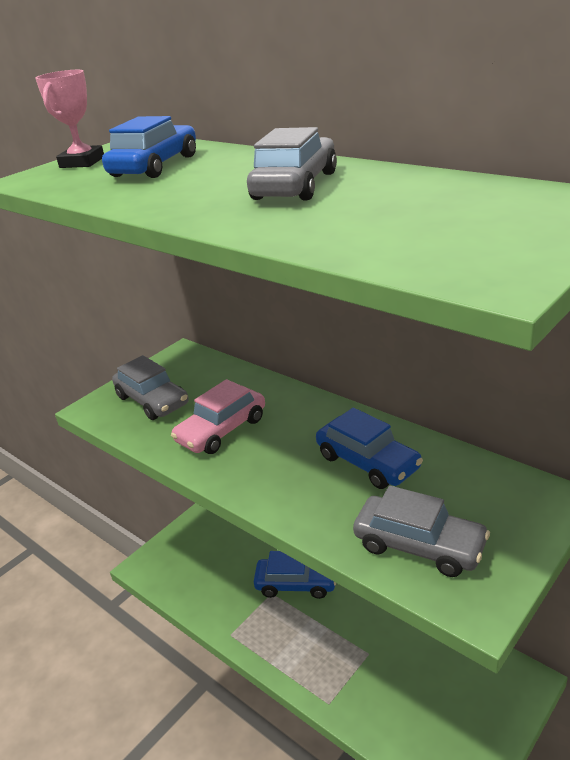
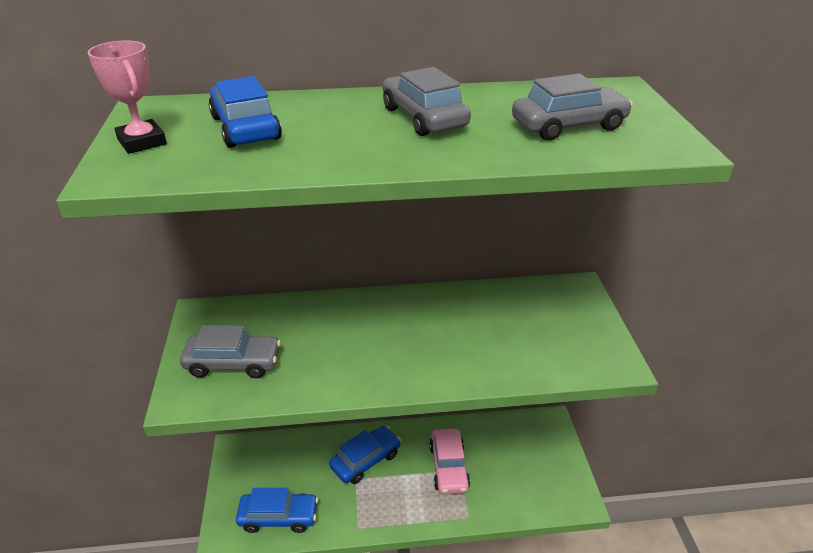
camera: 50 degrees left, 5 degrees up
(222, 430) = (331, 353): pink car -> pink car (449, 467)
(368, 462) = (462, 320): blue car -> blue car (278, 517)
(419, 545) = (555, 351): grey car -> grey car (568, 125)

